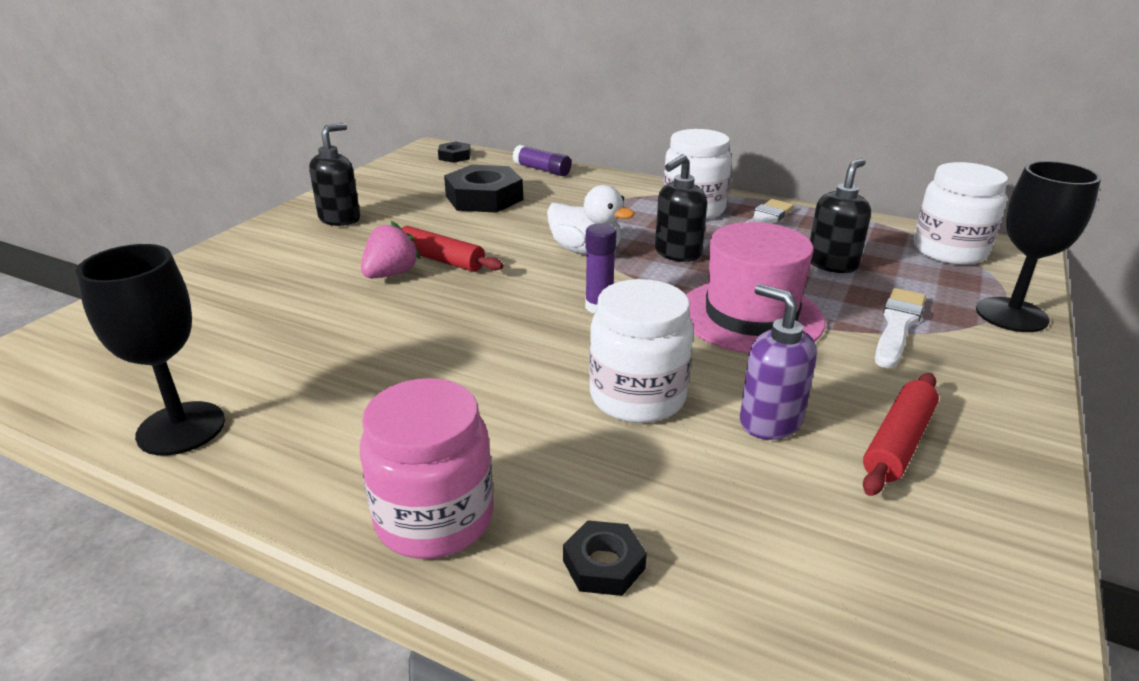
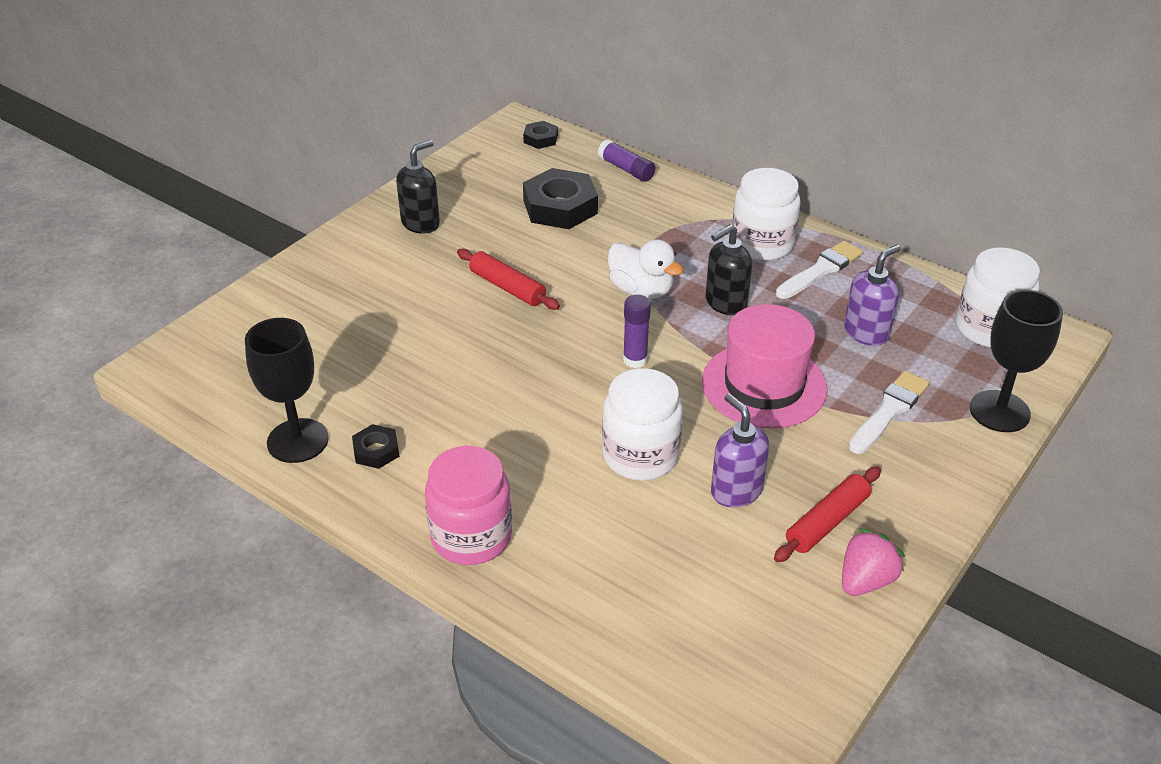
camera: 10 degrees right, 10 degrees up
(391, 274) = (462, 301): pink strawberry -> pink strawberry (865, 580)
(604, 564) = (578, 584): black nut -> black nut (376, 451)
(832, 264) = (866, 332): black soap dispenser -> purple soap dispenser

